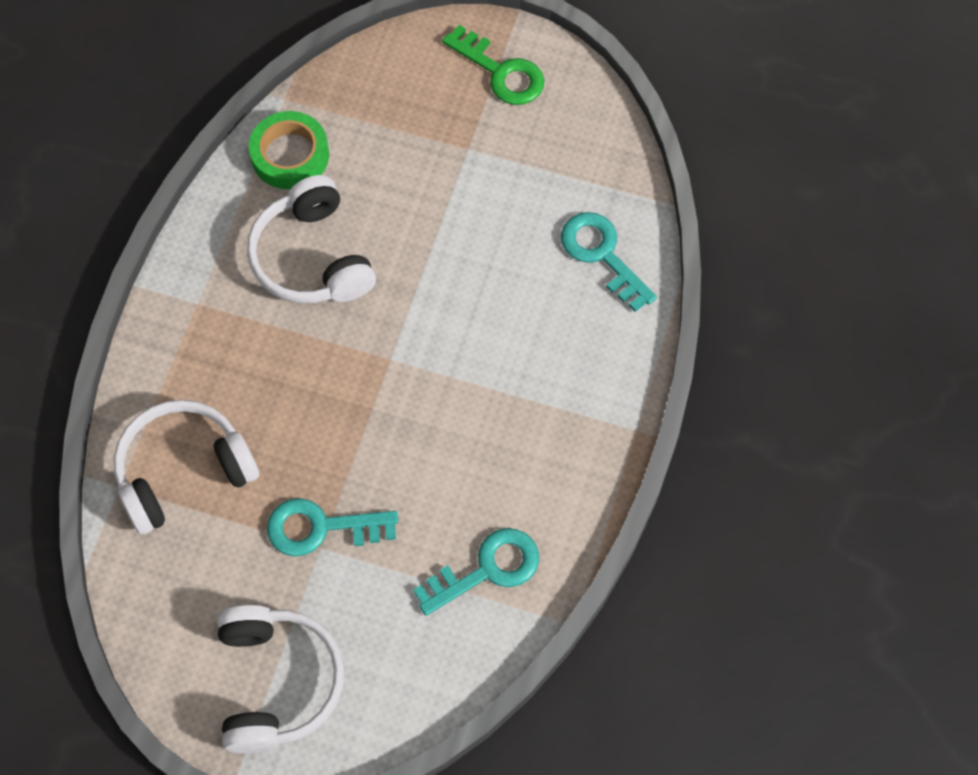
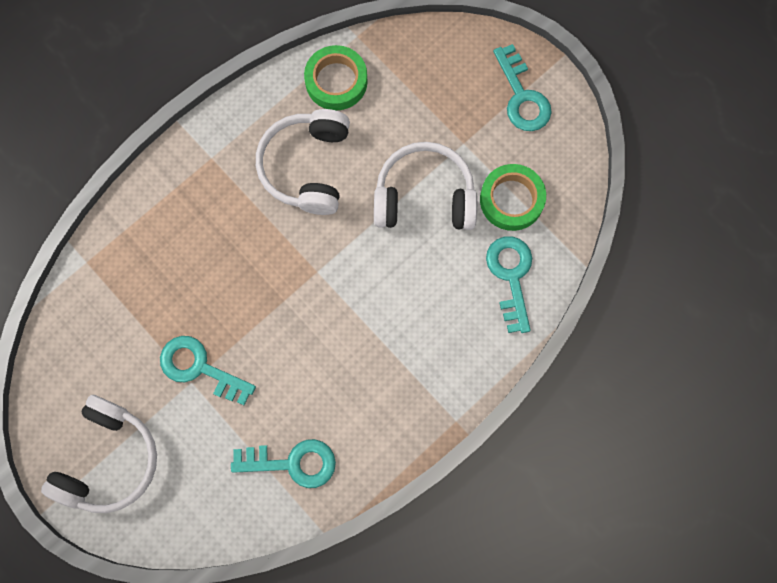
camera: 30 degrees right, 10 degrees up
(183, 471) = (133, 275): white headphones -> white headphones (424, 197)
(501, 72) = (522, 96): green key -> turquoise key
(554, 179) = (511, 200): none -> green tape

